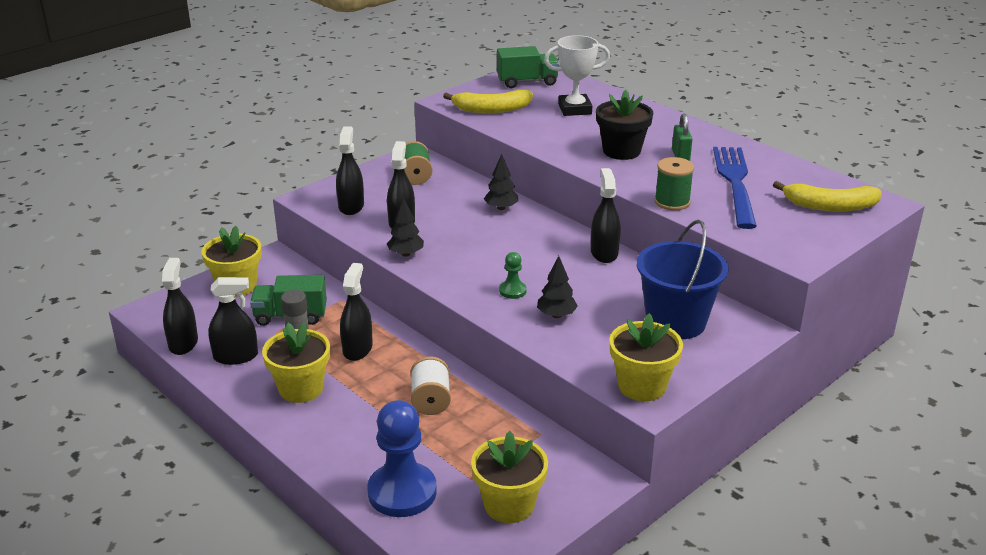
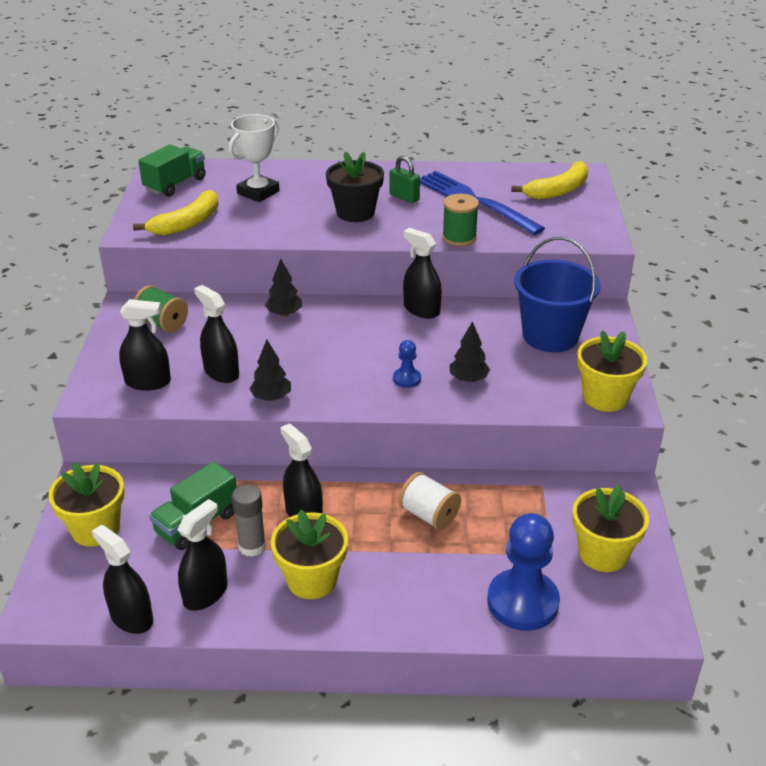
camera: 45 degrees left, 5 degrees up
(351, 206) = (148, 382): black spray bottle -> black spray bottle turned 135 degrees clockwise
(512, 291) = (407, 379): green pawn -> blue pawn

